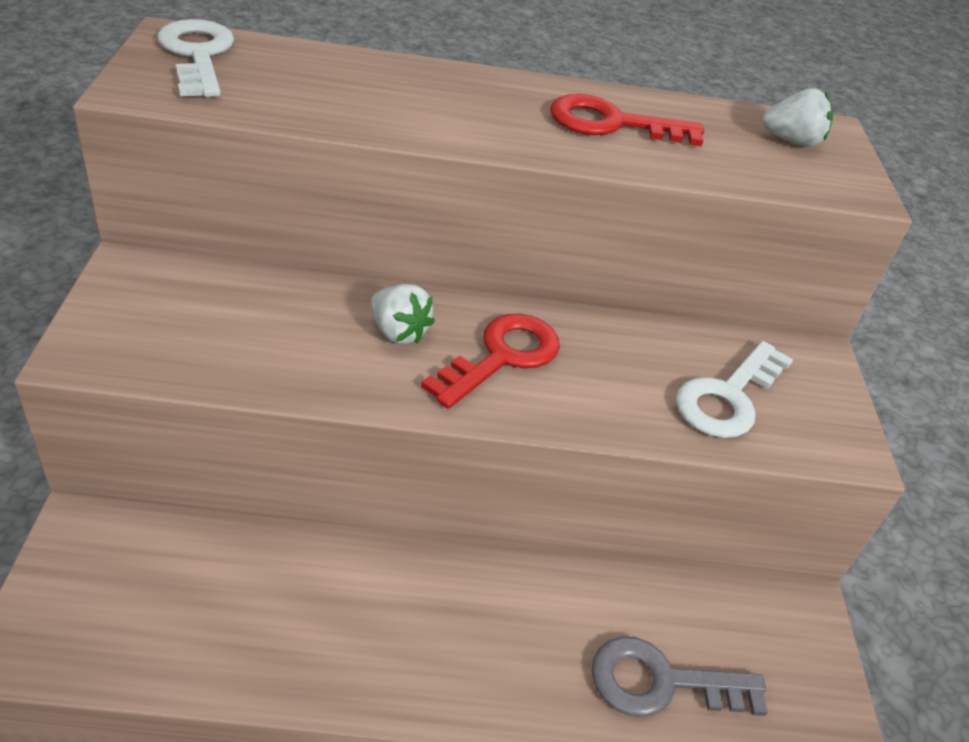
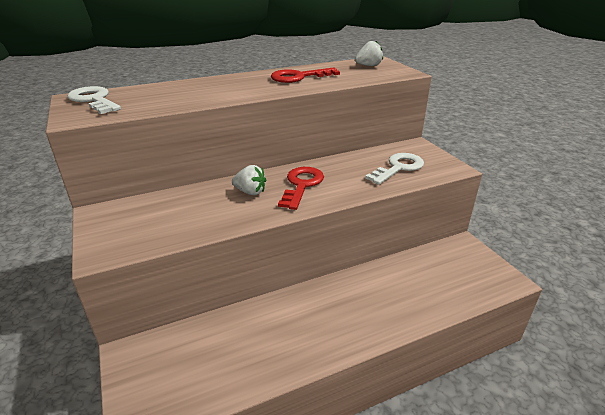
camera: 20 degrees left, 10 degrees down
(661, 682) = (435, 292): grey key -> none
(728, 397) = (398, 168): white key -> white key turned 150 degrees counterclockwise

